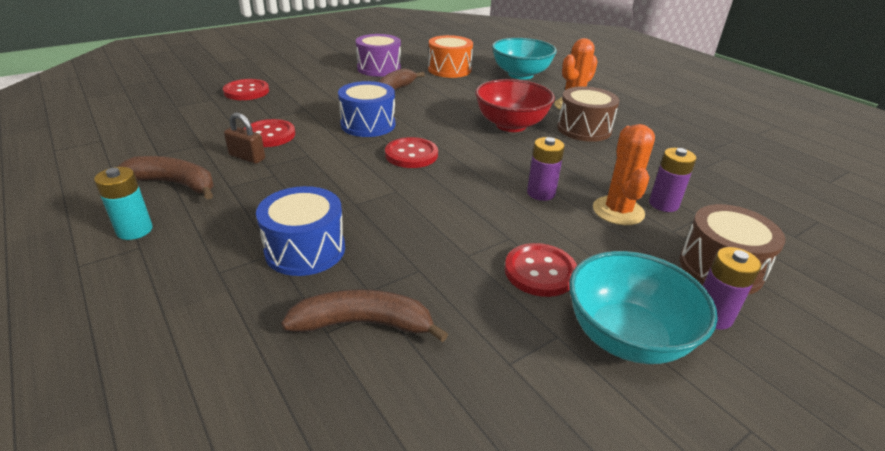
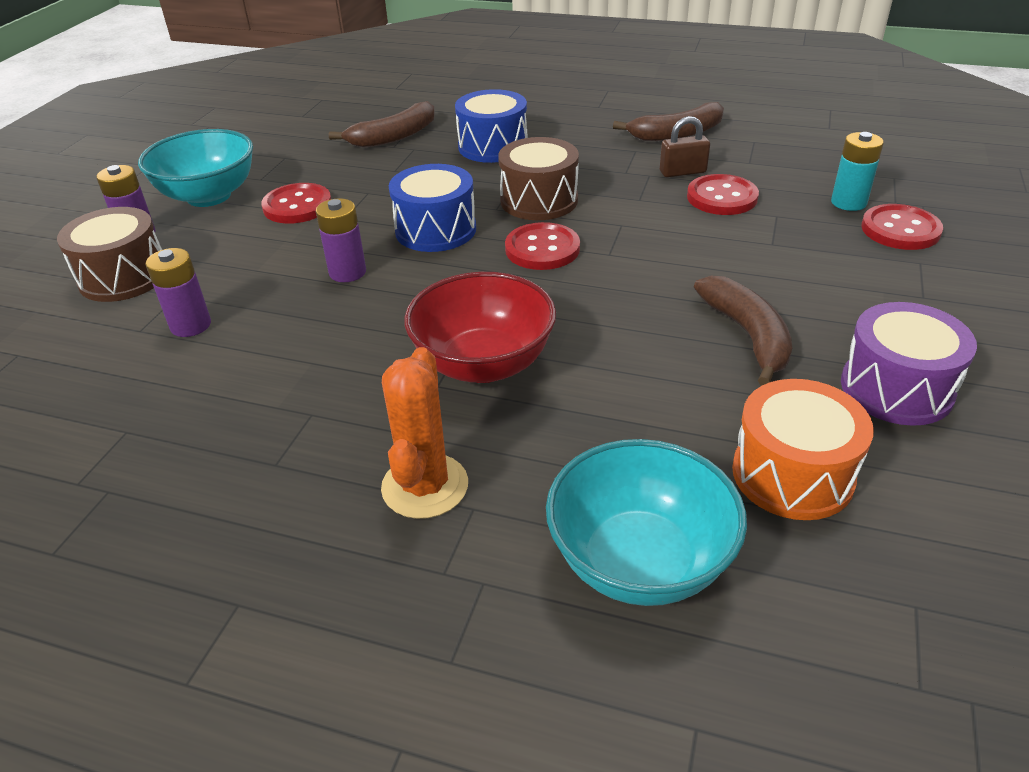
camera: 145 degrees right, 5 degrees up
(134, 230) = (624, 109): turquoise battery -> turquoise battery (848, 202)
(368, 124) = (660, 261): blue drum -> blue drum (435, 230)
(584, 129) = (361, 421): brown drum -> brown drum (539, 200)
(618, 211) = (246, 291): orange cactus -> none

